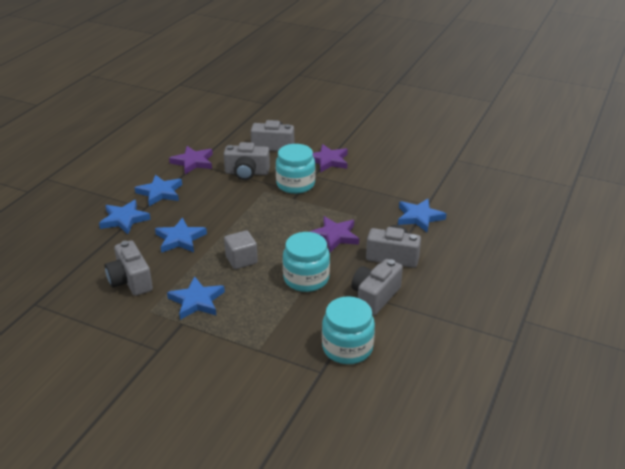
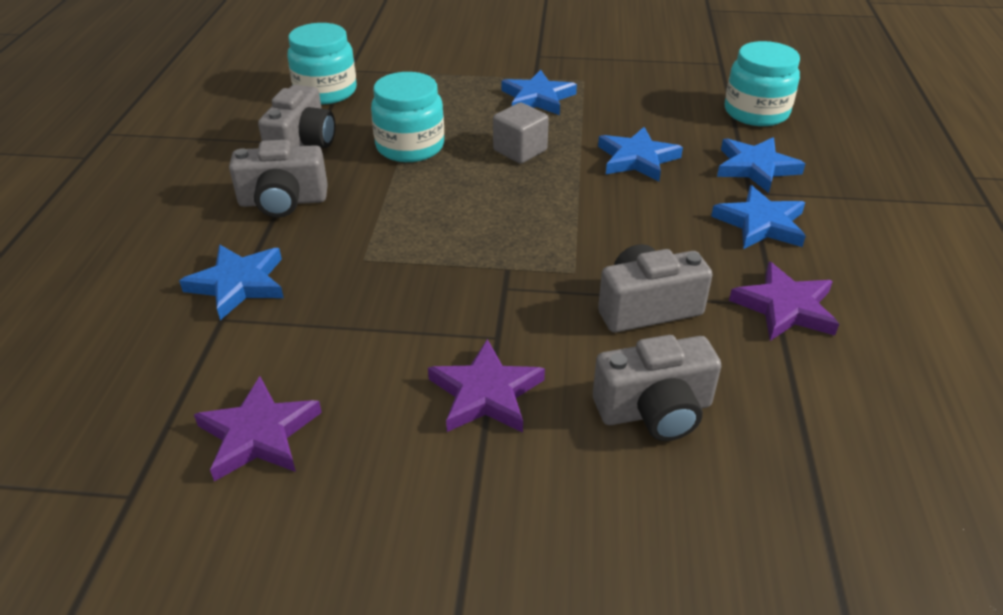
camera: 160 degrees right, 5 degrees up
(130, 281) = (642, 101): grey camera -> none
(295, 184) = (523, 303): turquoise jar -> turquoise jar (756, 112)
(334, 236) = (393, 213): purple star -> purple star (259, 434)

